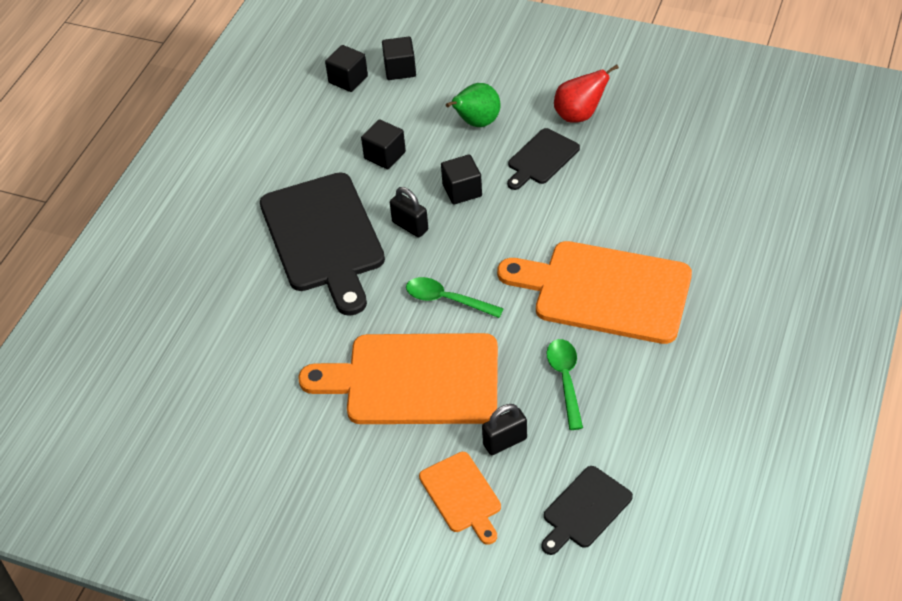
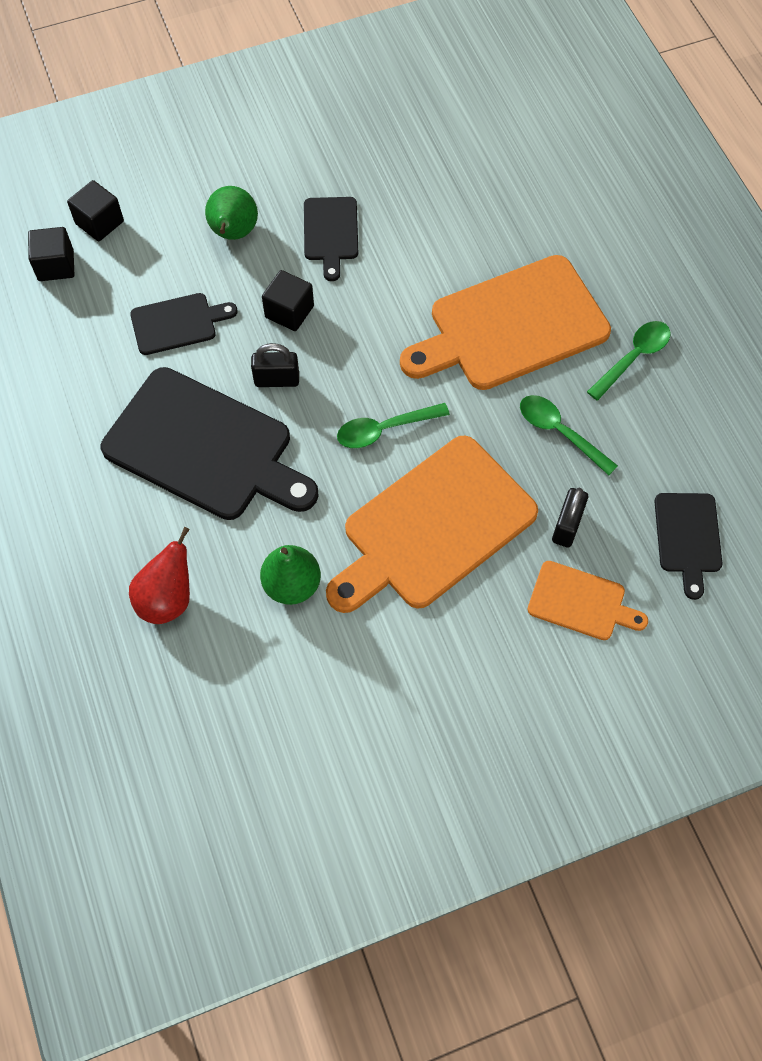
camera: 45 degrees left, 15 degrees up
(290, 352) = (292, 584): none -> green pear
(385, 155) = (177, 323): black cube -> black cutting board
(579, 115) = (322, 167): red pear -> red pear (168, 598)
(674, 367) = (633, 358): none -> green spoon

